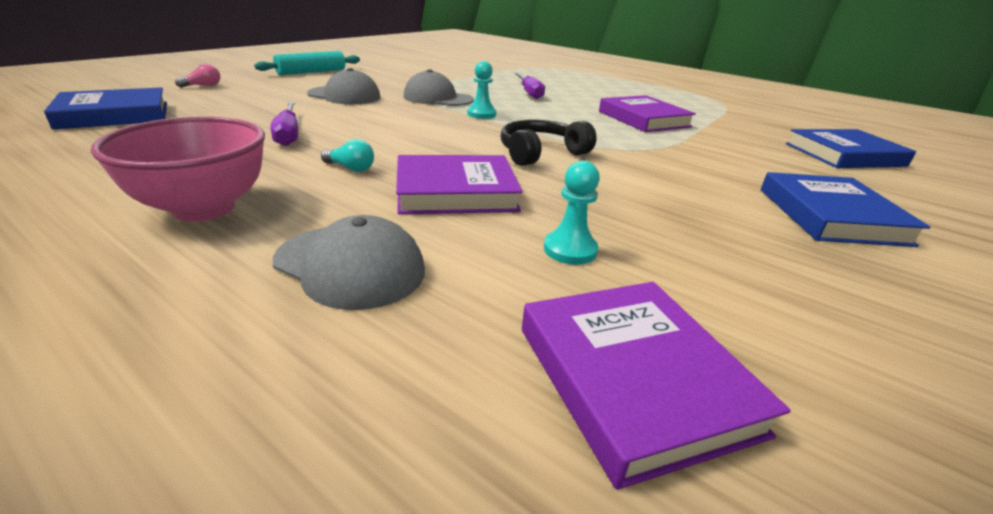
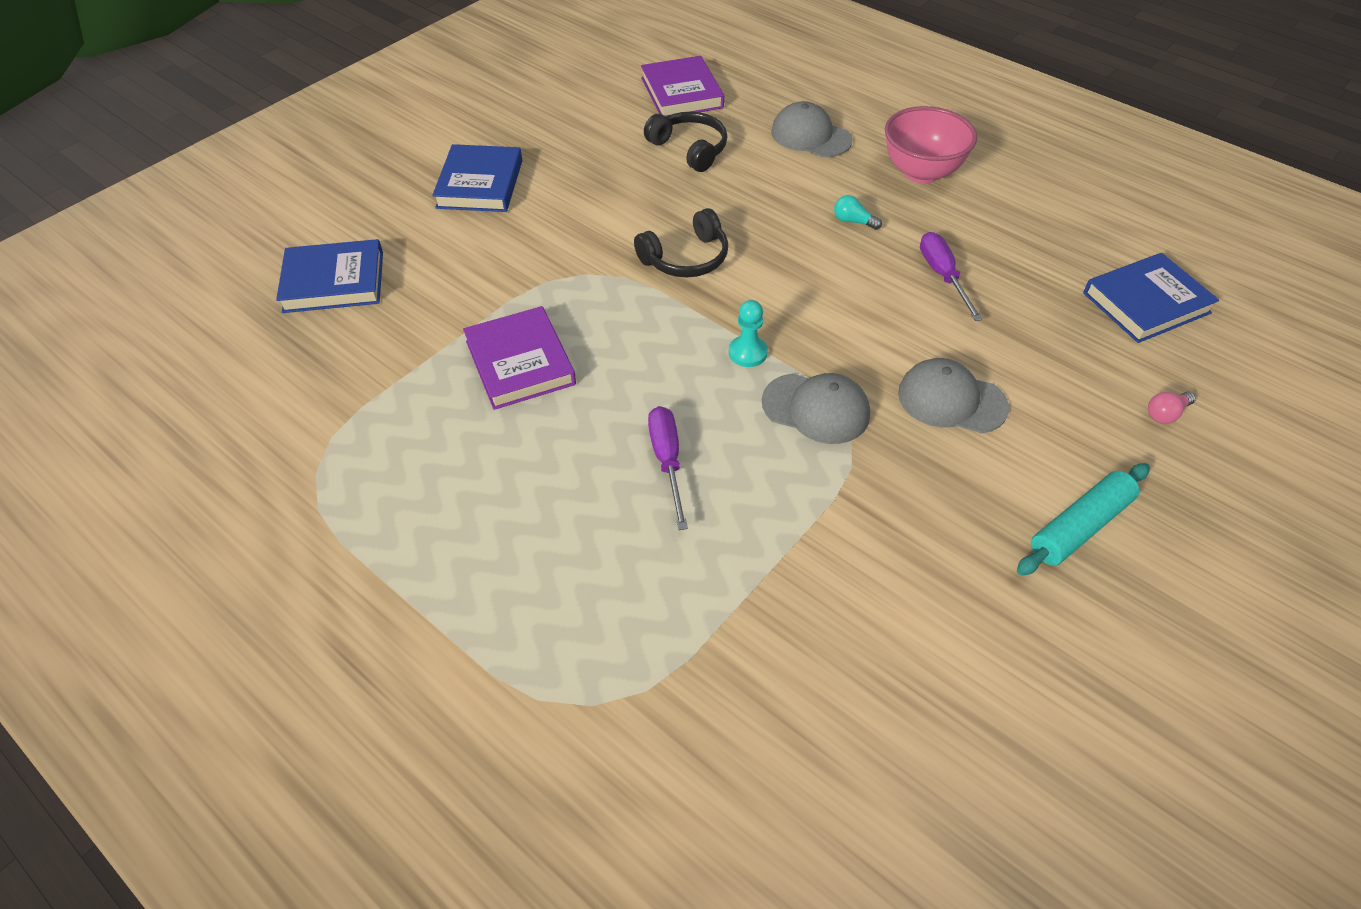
camera: 175 degrees left, 20 degrees up
(455, 192) = (763, 197): purple book -> none
(570, 250) = (689, 149): turquoise pawn -> black headphones

